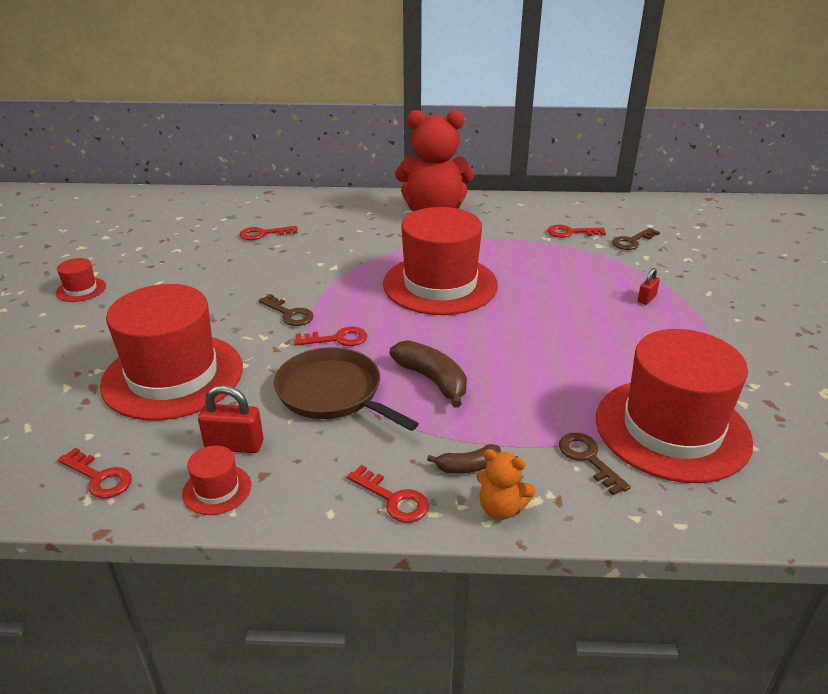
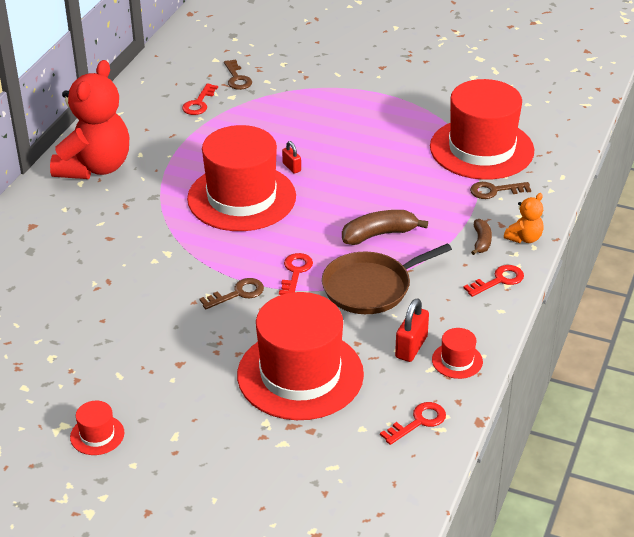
camera: 70 degrees left, 5 degrees up
(263, 234) = (60, 289): red key -> none
(646, 299) = (328, 103): red padlock -> red padlock (291, 167)

